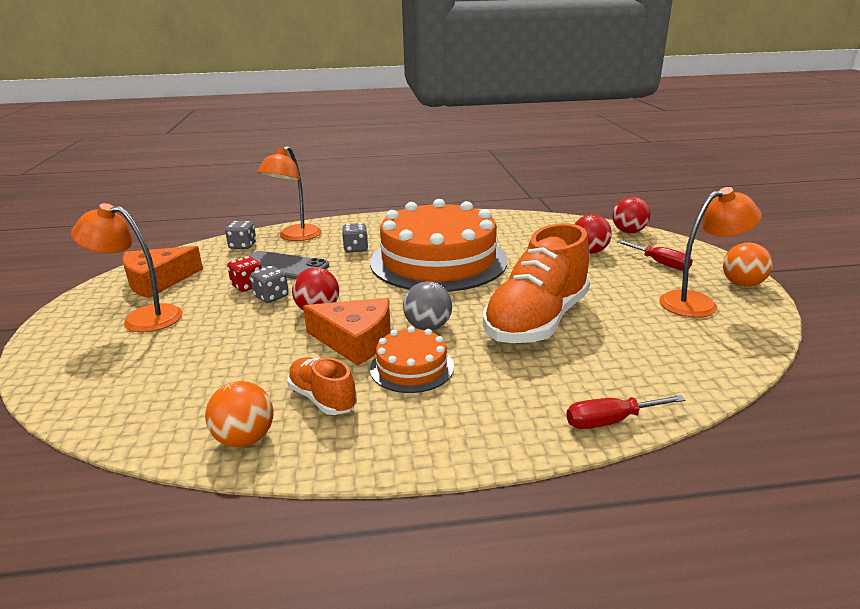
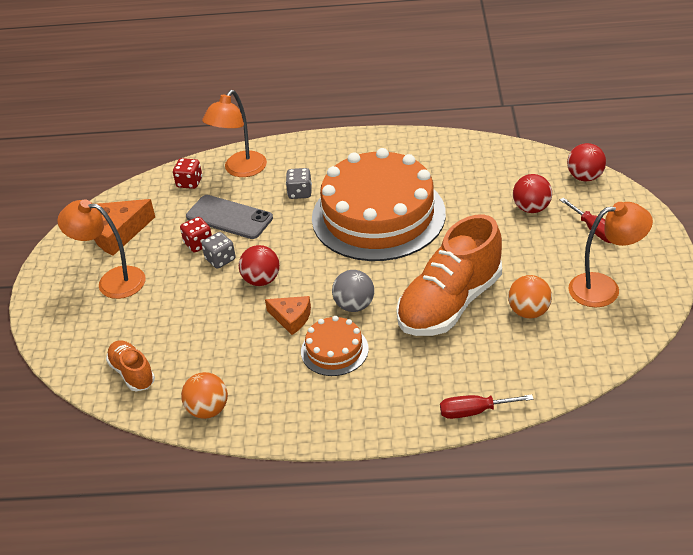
camera: 10 degrees right, 15 degrees up
(243, 246) = (189, 182): grey dice -> red dice
(322, 398) = (263, 377): orange shoe -> orange shoe (132, 373)
(355, 340) = (291, 318): orange cheese -> orange cheese, size x0.62
(742, 284) = (659, 265): orange ball -> orange ball (529, 312)

